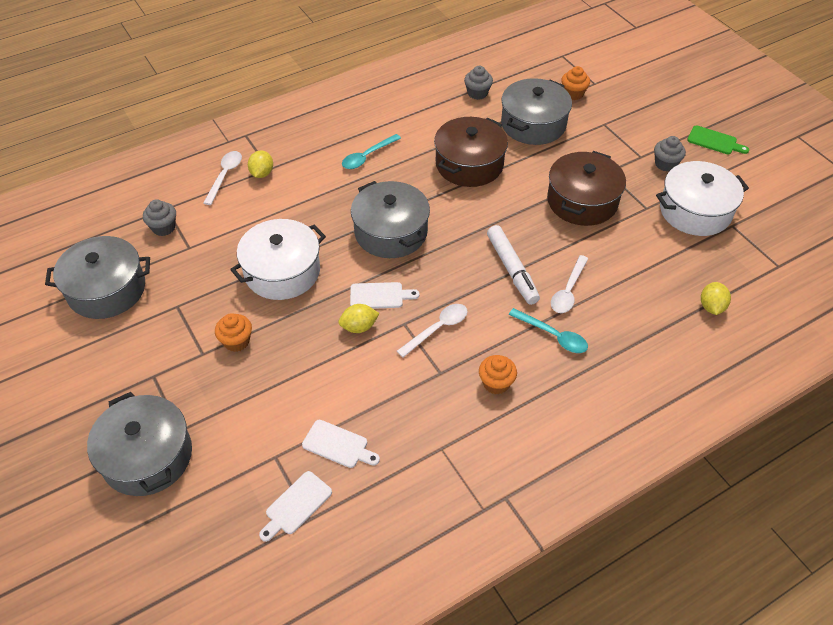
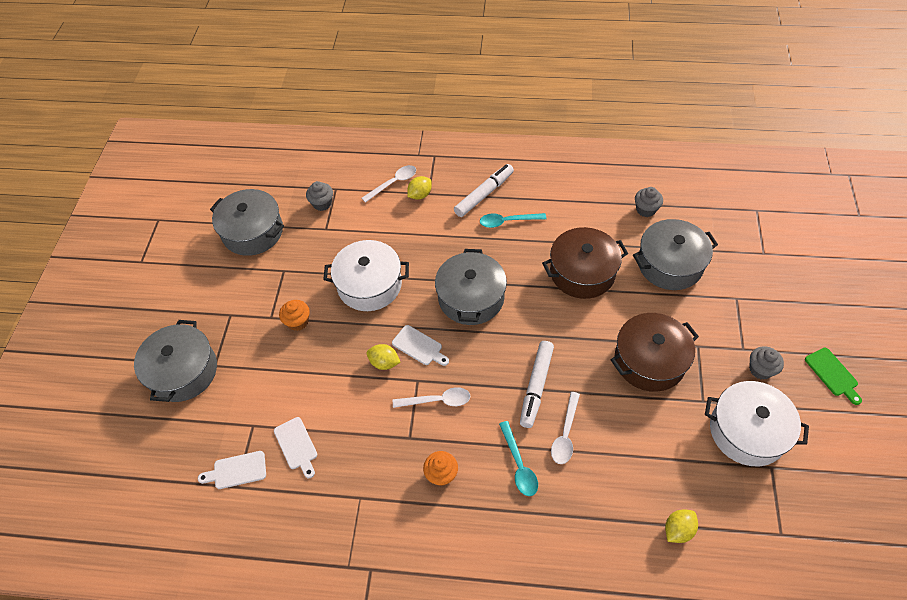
camera: 40 degrees right, 5 degrees up
(325, 145) = (484, 194): none -> white marker
(568, 291) = (565, 434): white spoon -> white spoon turned 45 degrees counterclockwise
(573, 94) = (733, 253): orange cupcake -> none

